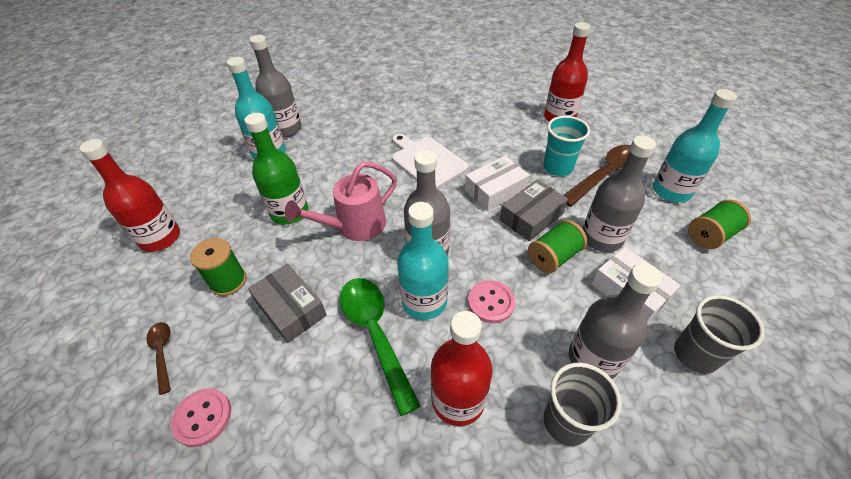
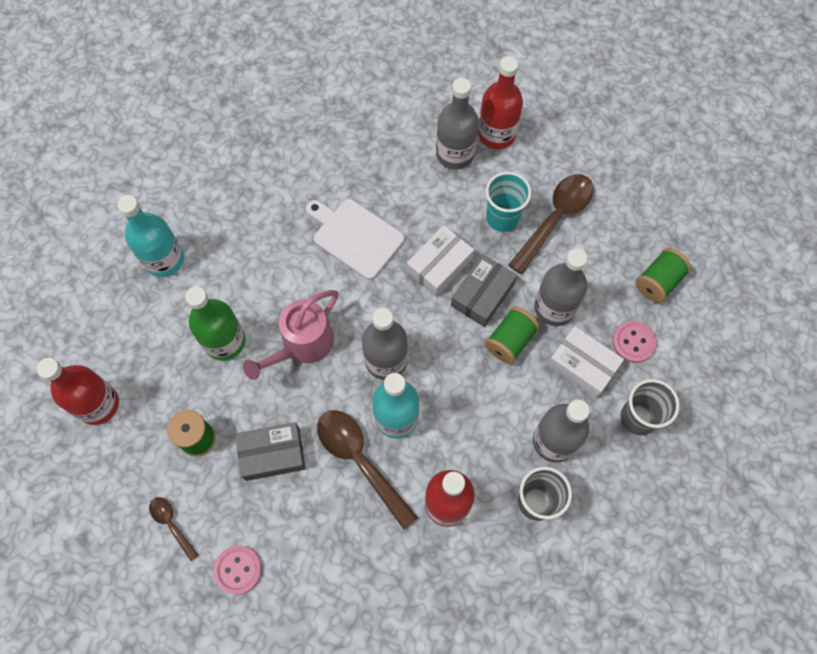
camera: 15 degrees left, 20 degrees up
(286, 129) = (168, 216): grey bottle -> grey bottle (455, 154)
(291, 308) = (272, 454): grey box -> grey box turned 45 degrees counterclockwise
(375, 333) = (360, 461): green spoon -> brown spoon
(491, 302) = (458, 405): pink button -> pink button (633, 342)
(671, 191) = (622, 229): turquoise bottle -> none

